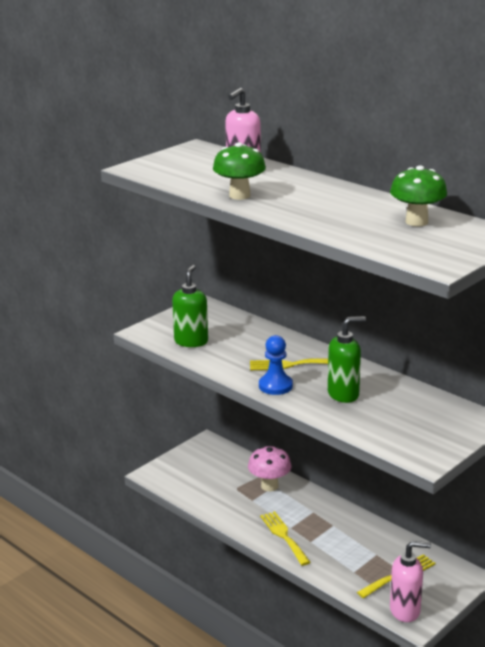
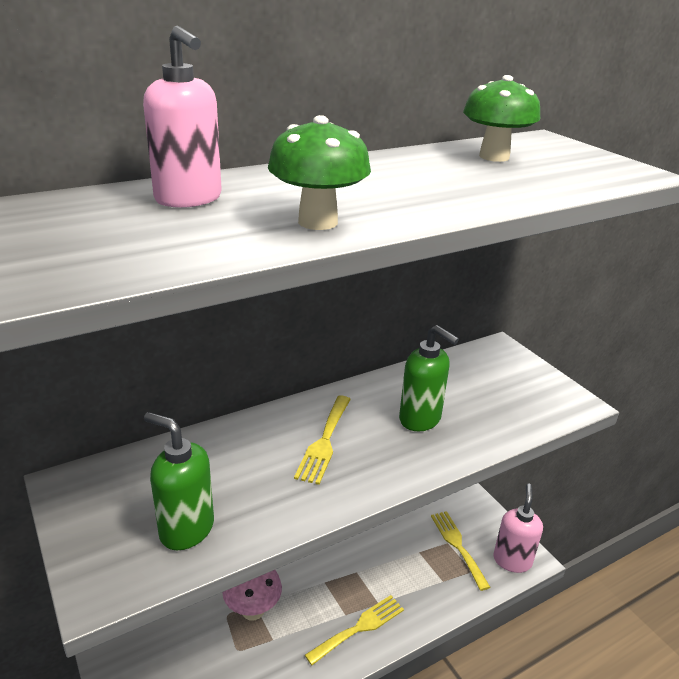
camera: 75 degrees left, 5 degrees up
(275, 386) = (376, 471): blue pawn -> none
(283, 536) = (359, 627): yellow fork -> yellow fork turned 150 degrees clockwise
(343, 394) = (420, 419): green soap dispenser -> green soap dispenser turned 135 degrees clockwise

